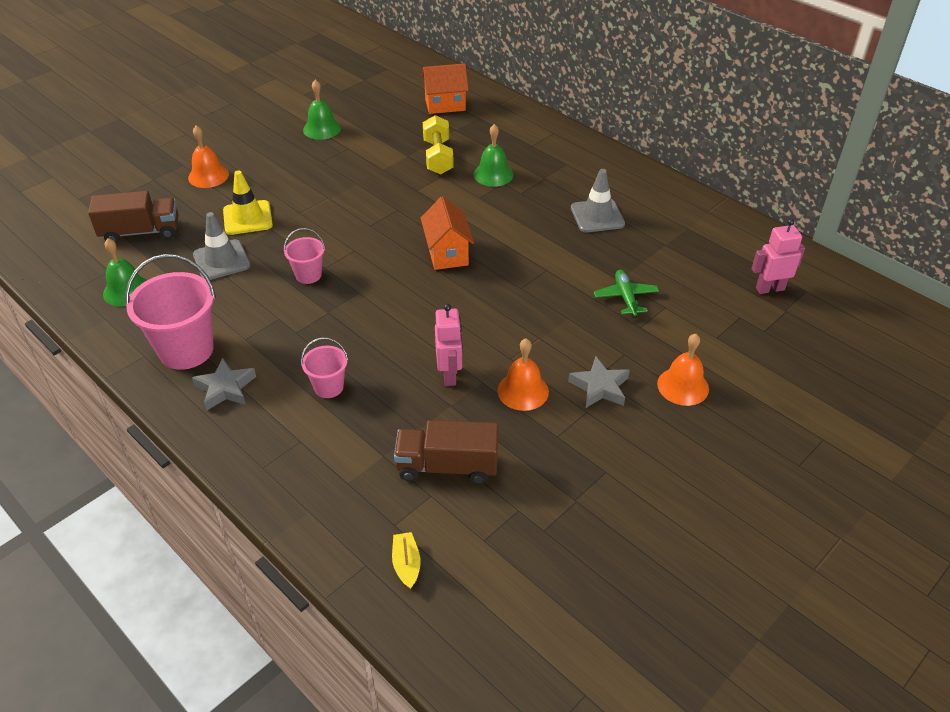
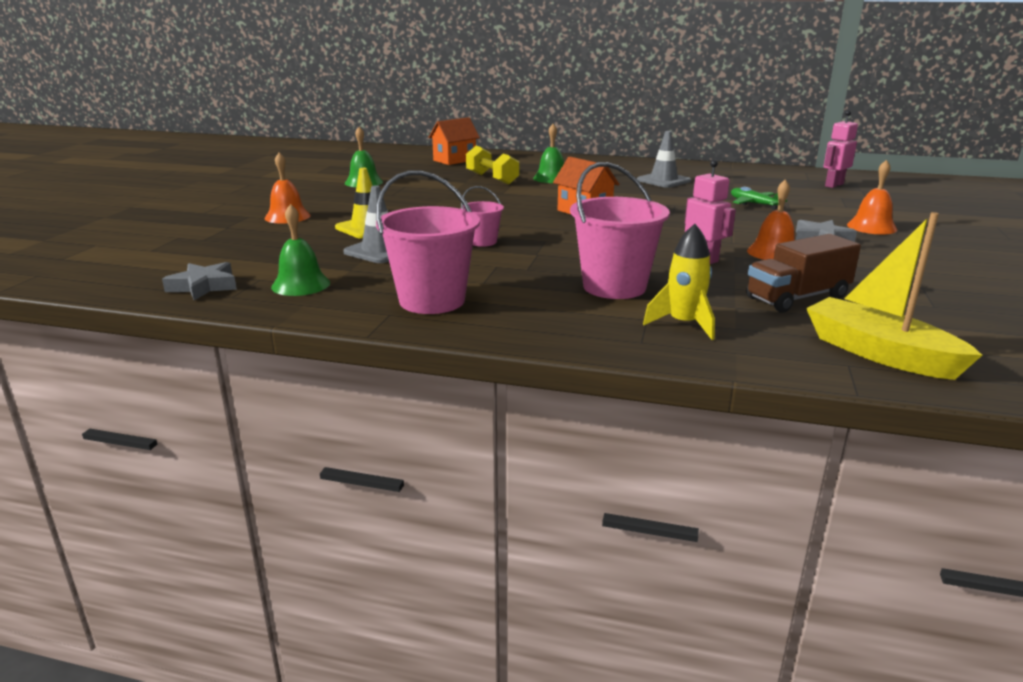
camera: 30 degrees left, 20 degrees down
(141, 232) = (261, 253): brown truck -> none
(225, 388) = (515, 310): grey star -> grey star (203, 286)
(316, 460) = (683, 324): none -> yellow rocket
(328, 387) = (614, 287): pink bucket -> pink bucket, size x1.90
(406, 564) = (879, 353): yellow boat -> yellow boat, size x2.19

